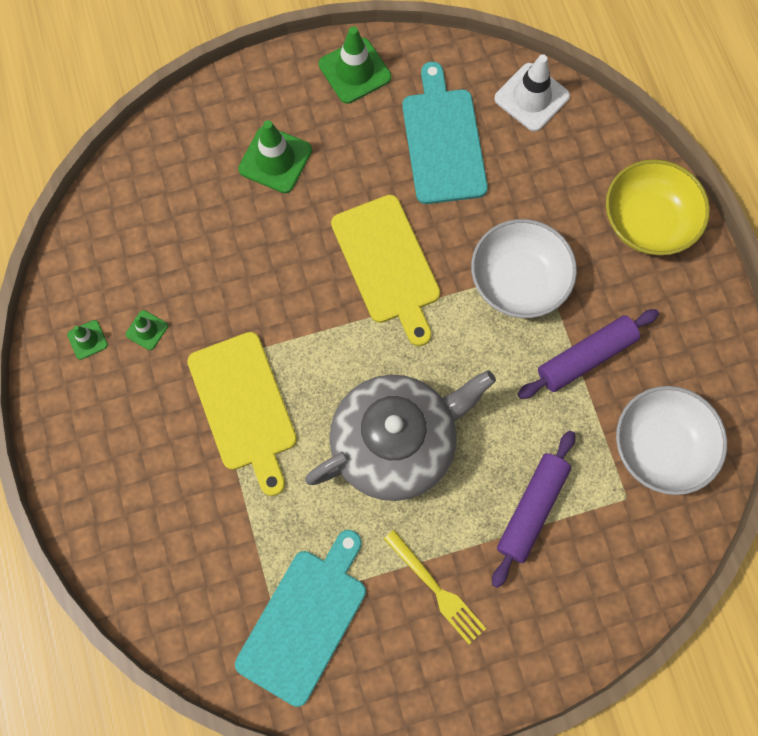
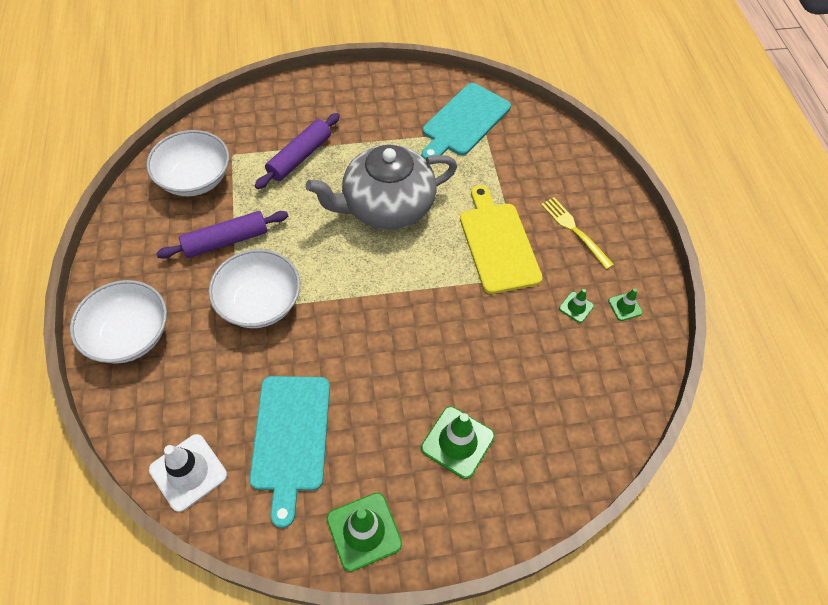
camera: 175 degrees left, 15 degrees down
(387, 264) = (367, 331): yellow cutting board -> none
(437, 590) = (375, 125): yellow fork -> yellow fork (574, 230)
(647, 221) = (129, 335): yellow bowl -> white bowl

